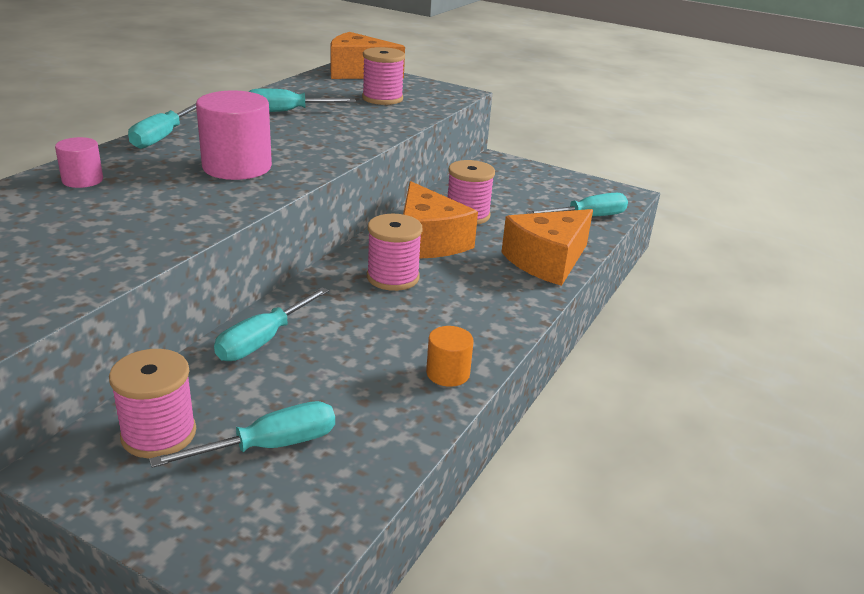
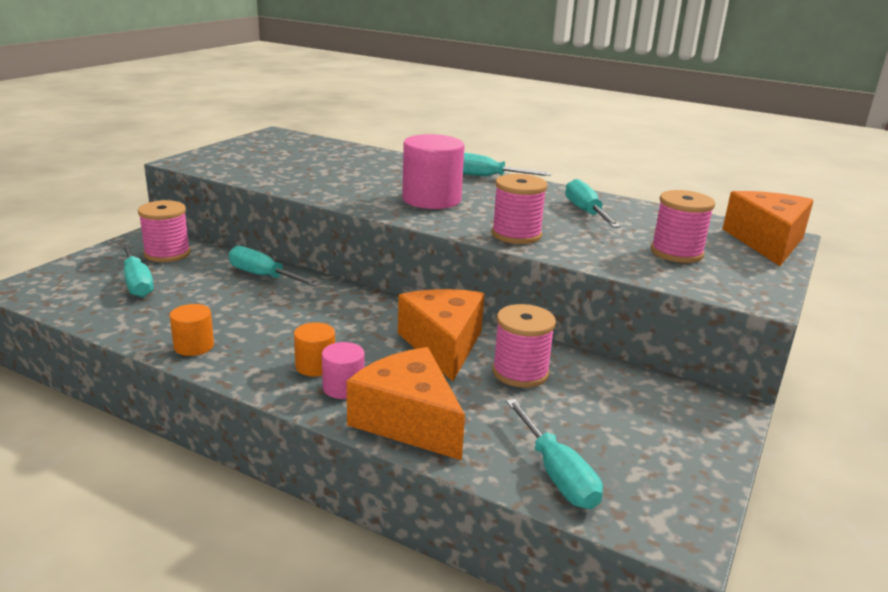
camera: 90 degrees right, 5 degrees down
(82, 180) = (391, 164): pink cylinder -> pink cylinder (343, 387)
(393, 277) = (362, 325): pink spool -> pink spool (516, 235)
(428, 241) = (443, 345): orange cheese -> orange cheese turned 105 degrees clockwise
(475, 300) = (315, 366): none -> orange cylinder

